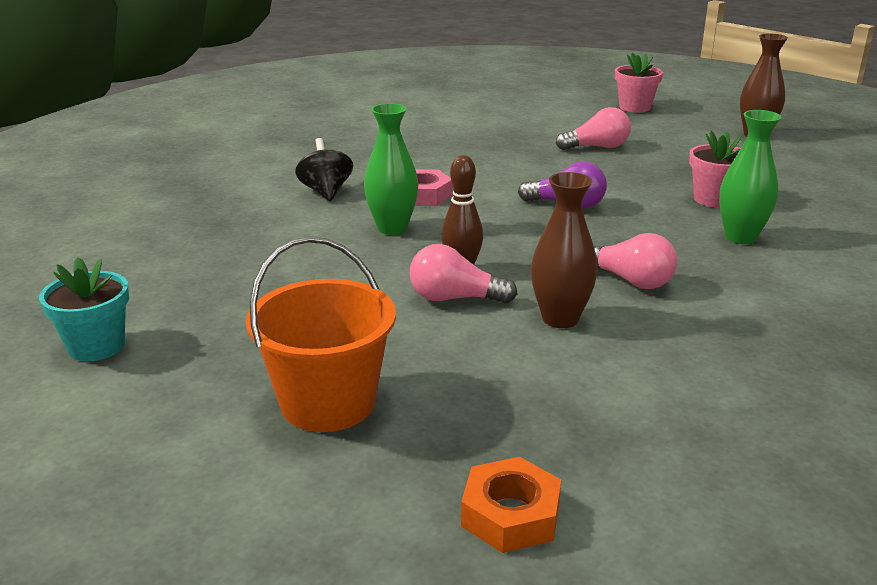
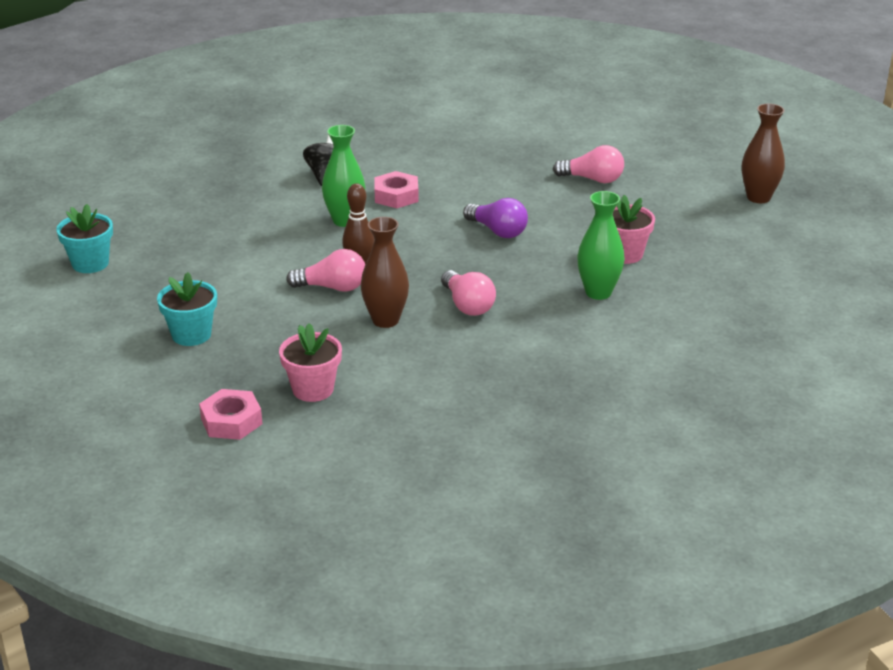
camera: 25 degrees right, 5 degrees up
(328, 403) = (191, 335): orange bucket -> turquoise flower pot
(455, 298) = (332, 287): pink light bulb -> pink light bulb turned 150 degrees clockwise
(510, 515) = (231, 421): orange nut -> pink nut
(634, 107) = (686, 141): pink flower pot -> pink flower pot (313, 389)

